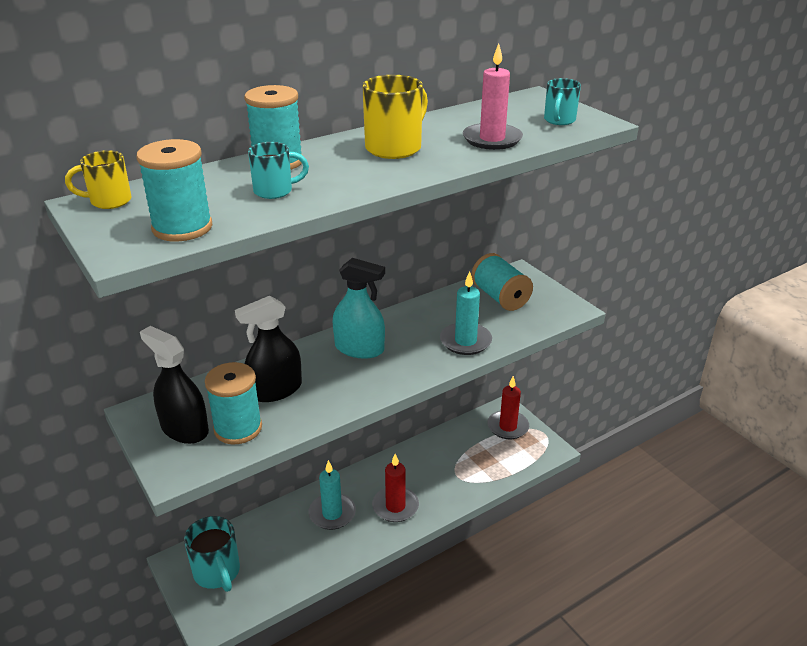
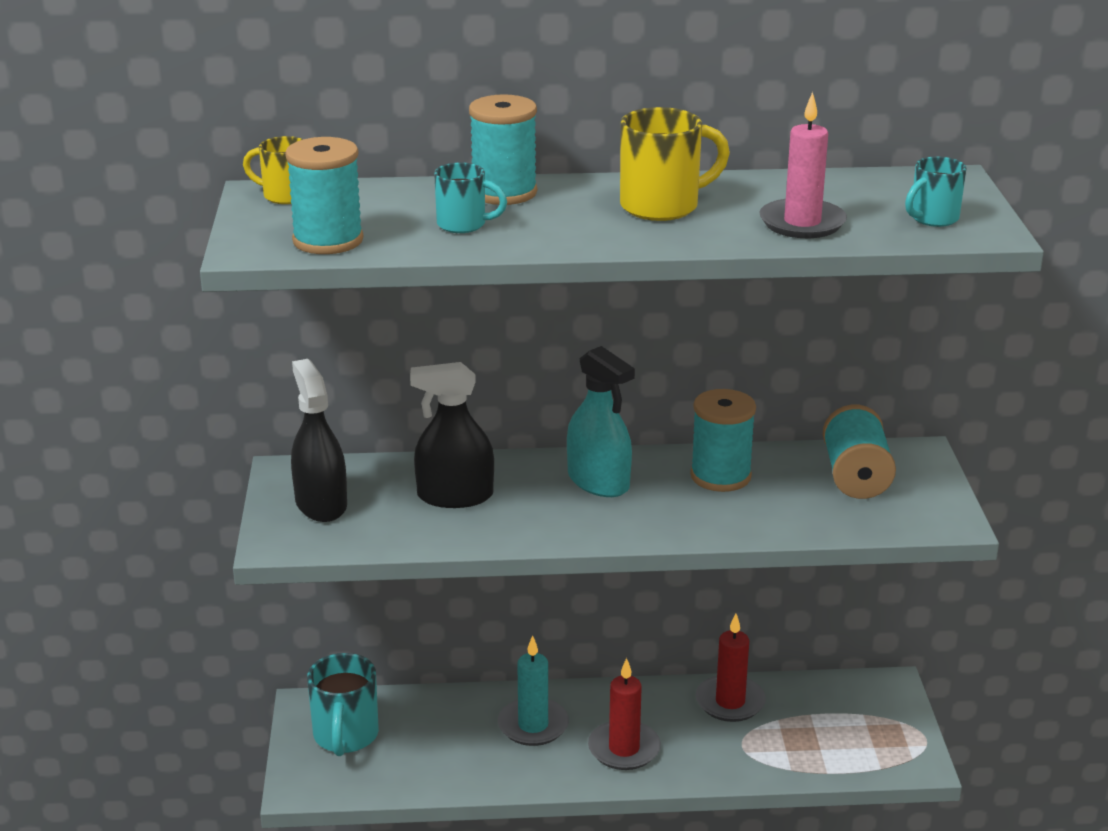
camera: 30 degrees right, 5 degrees down
(238, 428) = (379, 522): turquoise spool -> turquoise spool (720, 476)
(465, 341) = (748, 516): turquoise candle -> none
(508, 427) = (874, 710): red candle -> red candle (730, 702)

